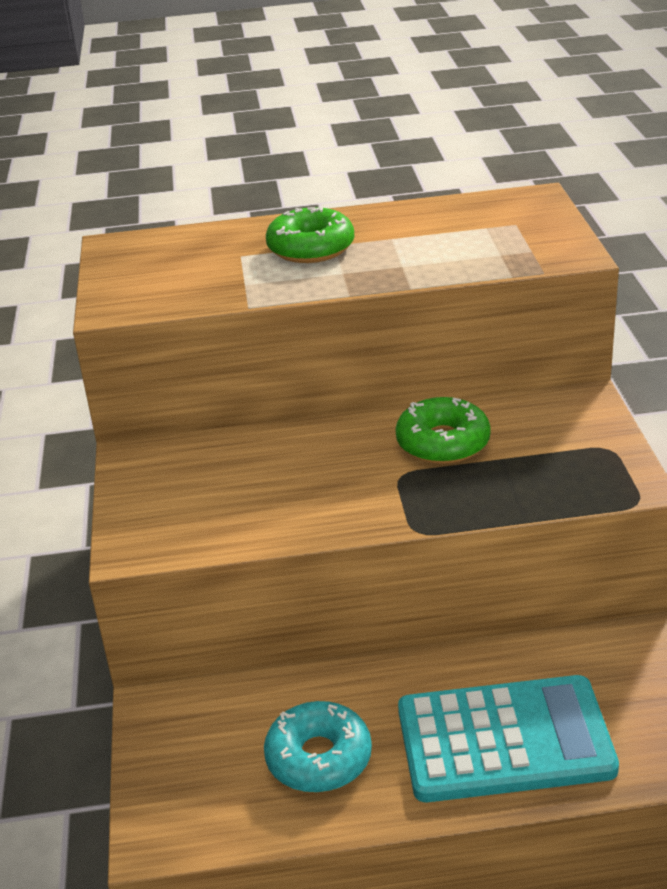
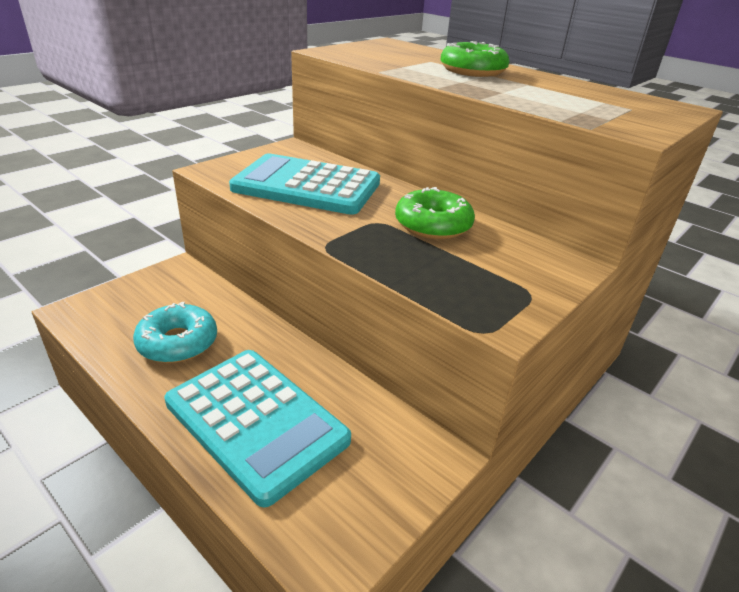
camera: 45 degrees right, 0 degrees up
(264, 489) = (307, 186): none -> turquoise calculator

